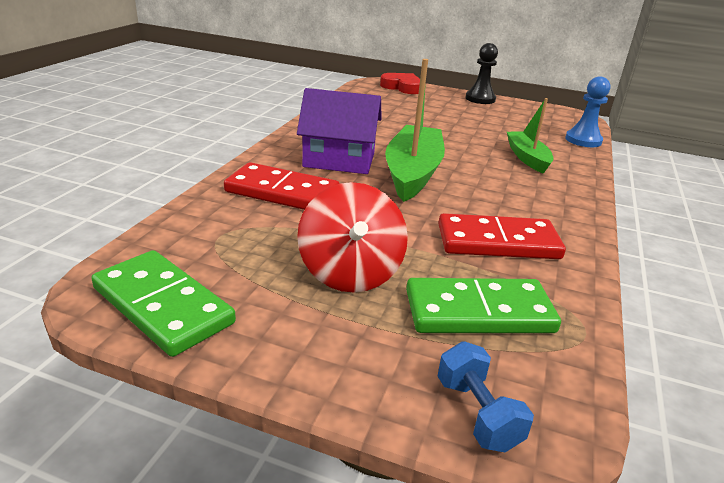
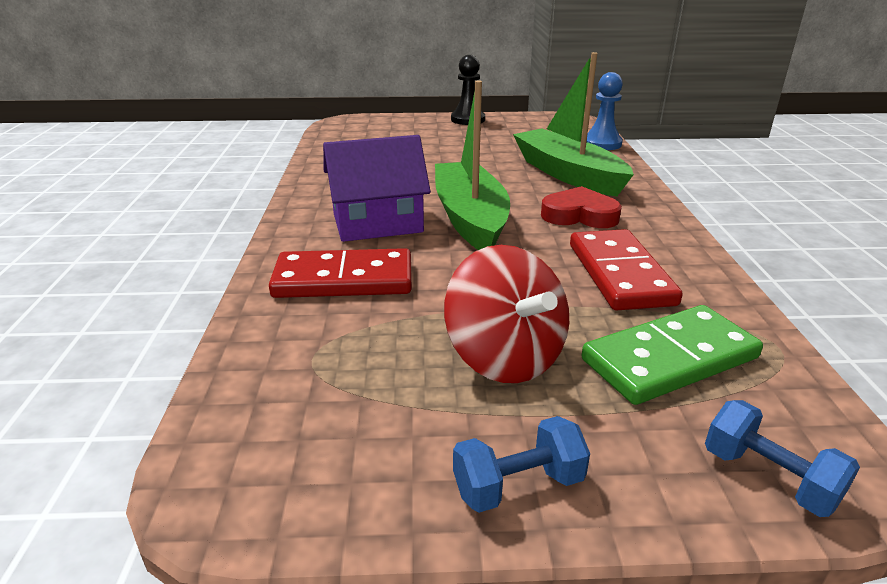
camera: 20 degrees left, 0 degrees up
(162, 306) = (316, 479): green domino -> none
(285, 353) = (518, 485): none -> blue dumbbell
(402, 87) = (376, 122): red heart -> red heart (579, 215)
(498, 242) = (619, 274): red domino -> red domino turned 75 degrees counterclockwise
(527, 158) = (568, 174): green boat -> green boat, size x1.65

